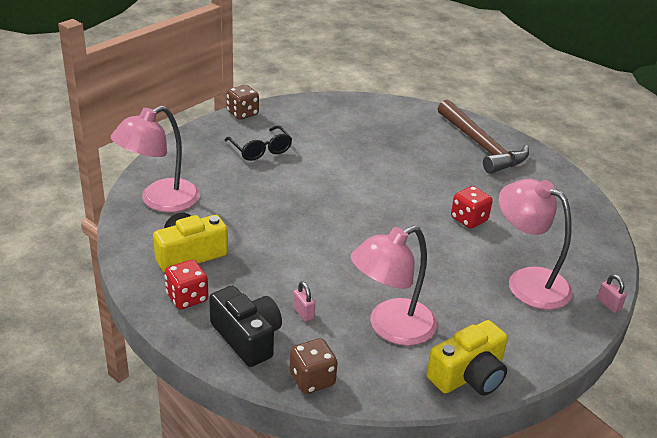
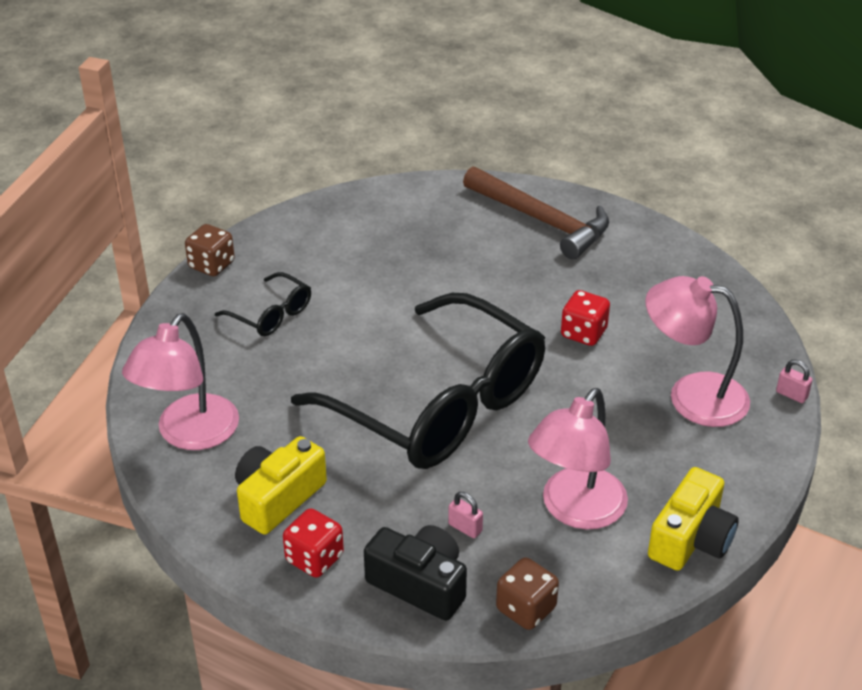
camera: 20 degrees left, 5 degrees up
(336, 232) = (438, 404): none -> black glasses

